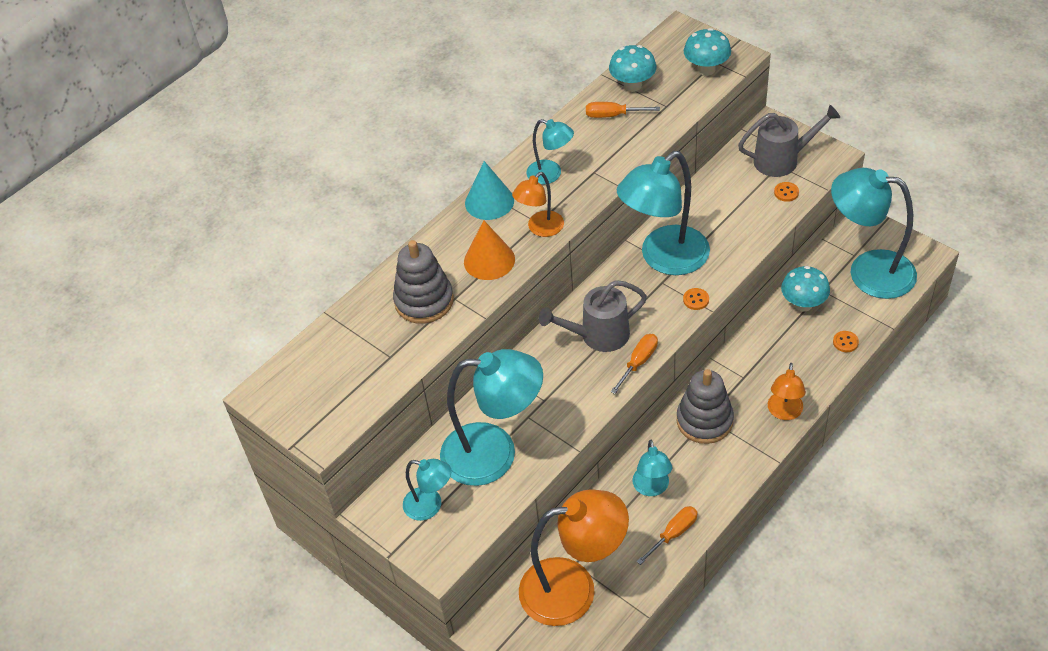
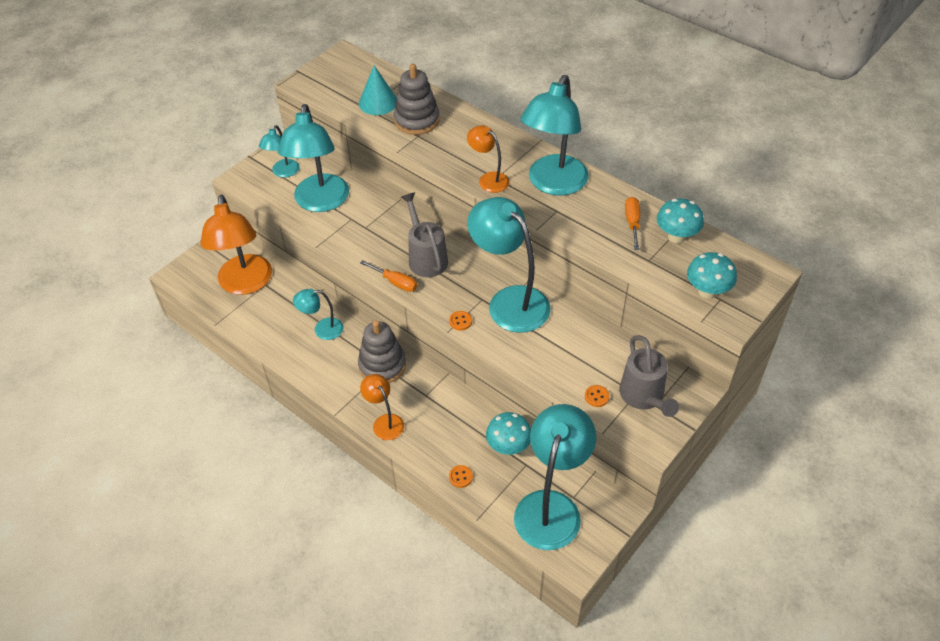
camera: 85 degrees right, 0 degrees up
(489, 201) = (521, 149): turquoise cone -> turquoise cone (378, 102)
(489, 260) = (455, 152): orange cone -> none
(551, 174) = (553, 184): turquoise lamp -> turquoise lamp, size x1.97
(673, 534) = (279, 341): orange screwdriver -> none
(784, 412) = (385, 422): orange lamp -> orange lamp turned 45 degrees clockwise

